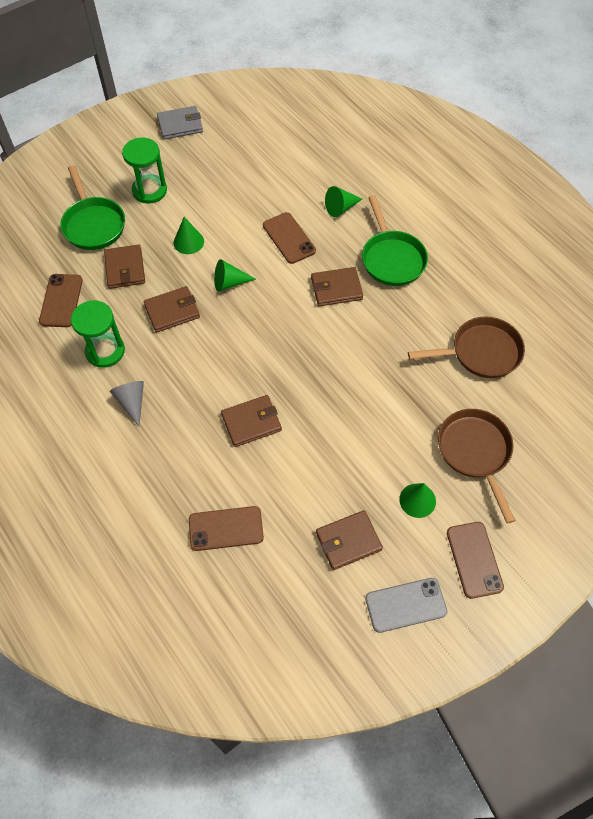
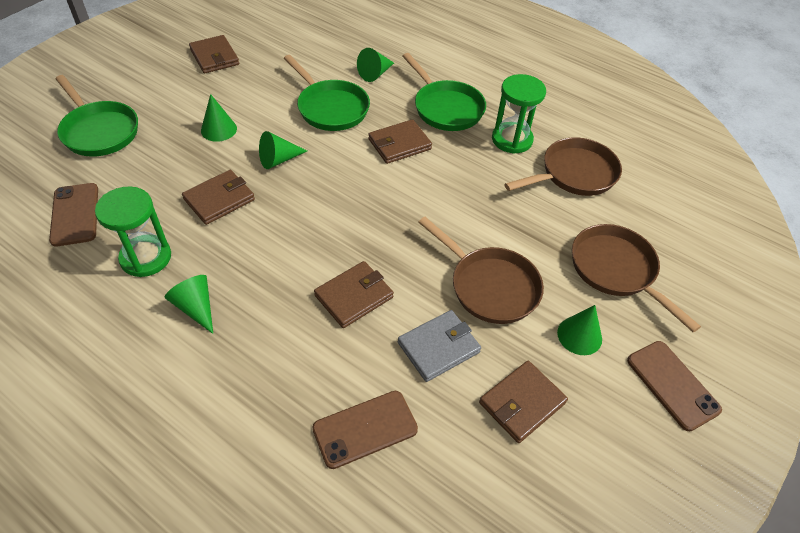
camera: 20 degrees left, 10 degrees down
(125, 268) = (149, 167): brown wallet -> brown wallet (214, 57)
(132, 402) = (196, 307): grey cone -> green cone
(149, 190) = (159, 90): green hourglass -> green hourglass (512, 139)
(180, 125) = (178, 29): grey wallet -> grey wallet (438, 347)
(289, 238) = (330, 108): brown phone -> green pan
(362, 440) = (490, 286): none -> brown pan
(405, 605) = (622, 461): grey phone -> none

